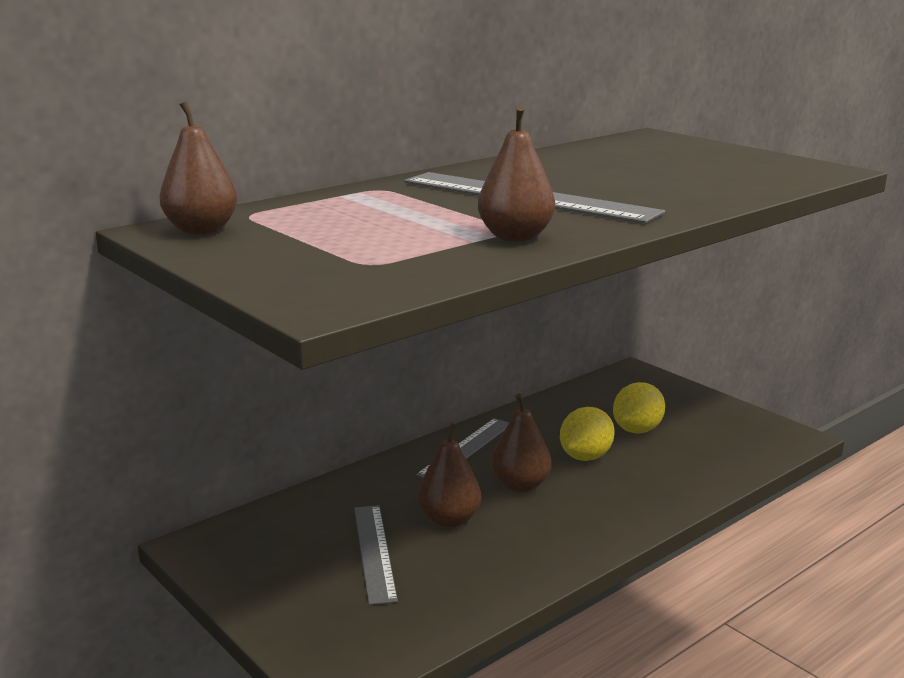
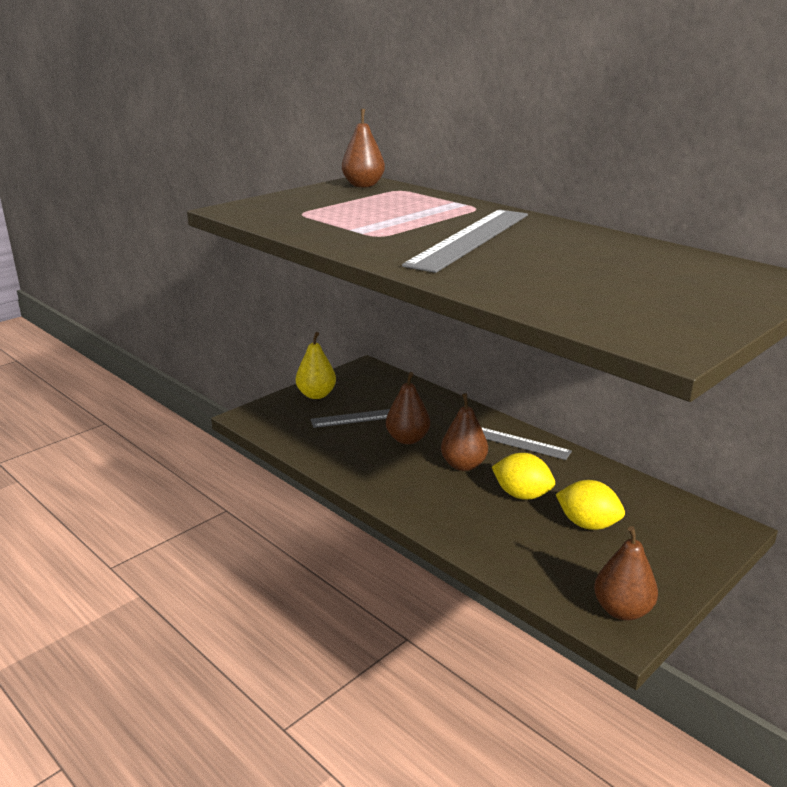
camera: 85 degrees right, 5 degrees up
(279, 599) = (316, 395): none -> yellow pear
(515, 237) = (358, 237): brown pear -> brown pear (622, 610)

